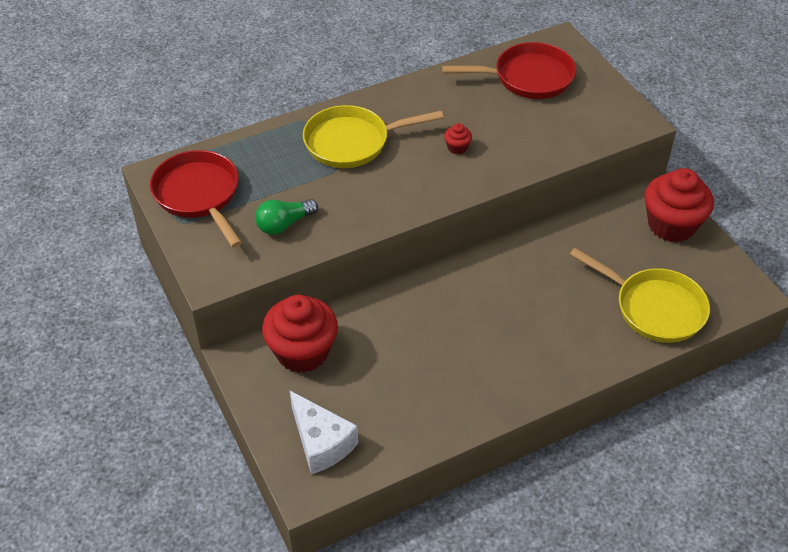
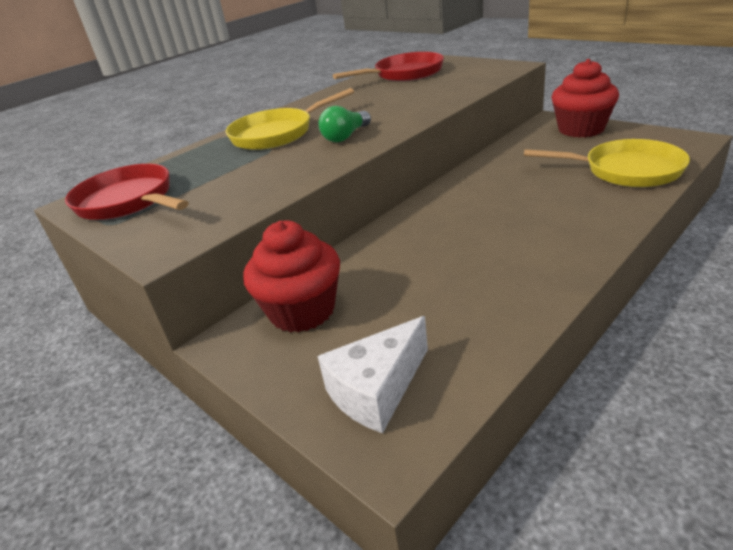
camera: 15 degrees left, 15 degrees down
(284, 224) = (234, 192): green light bulb -> green light bulb (346, 136)
(321, 442) = (377, 390): white cheese -> white cheese turned 105 degrees clockwise
(457, 147) = (376, 112): red cupcake -> none

